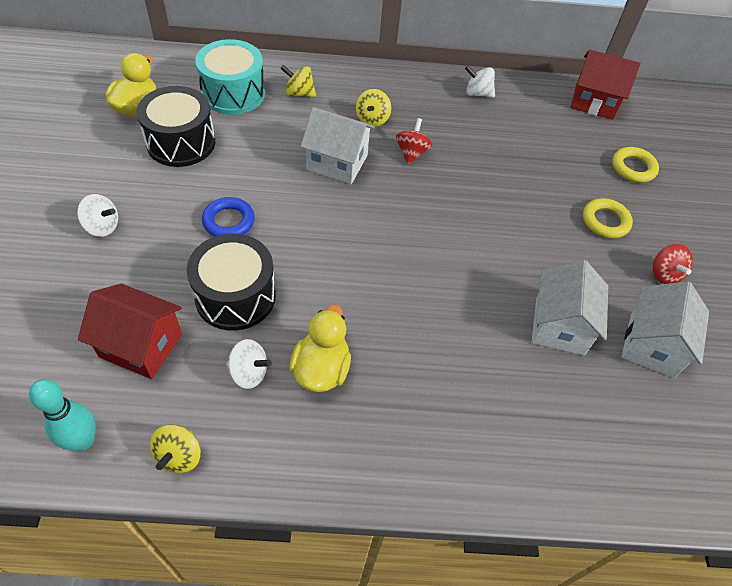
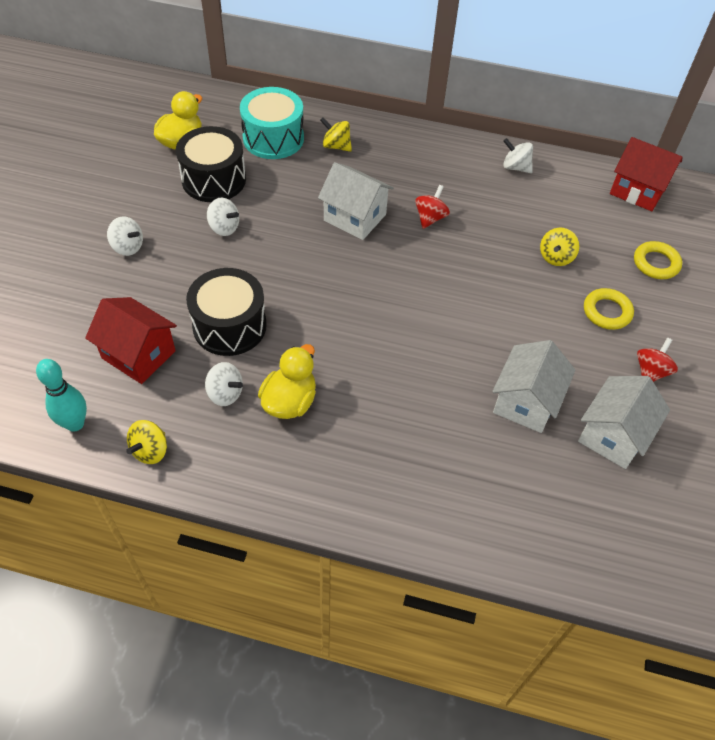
camera: 15 degrees right, 0 degrees up
(204, 191) = (224, 228): none -> white spinning top
(229, 221) = (240, 258): blue ring -> none
(372, 119) = (400, 180): yellow spinning top -> yellow spinning top (555, 257)
(664, 274) = (651, 371): red spinning top -> red spinning top turned 150 degrees counterclockwise

